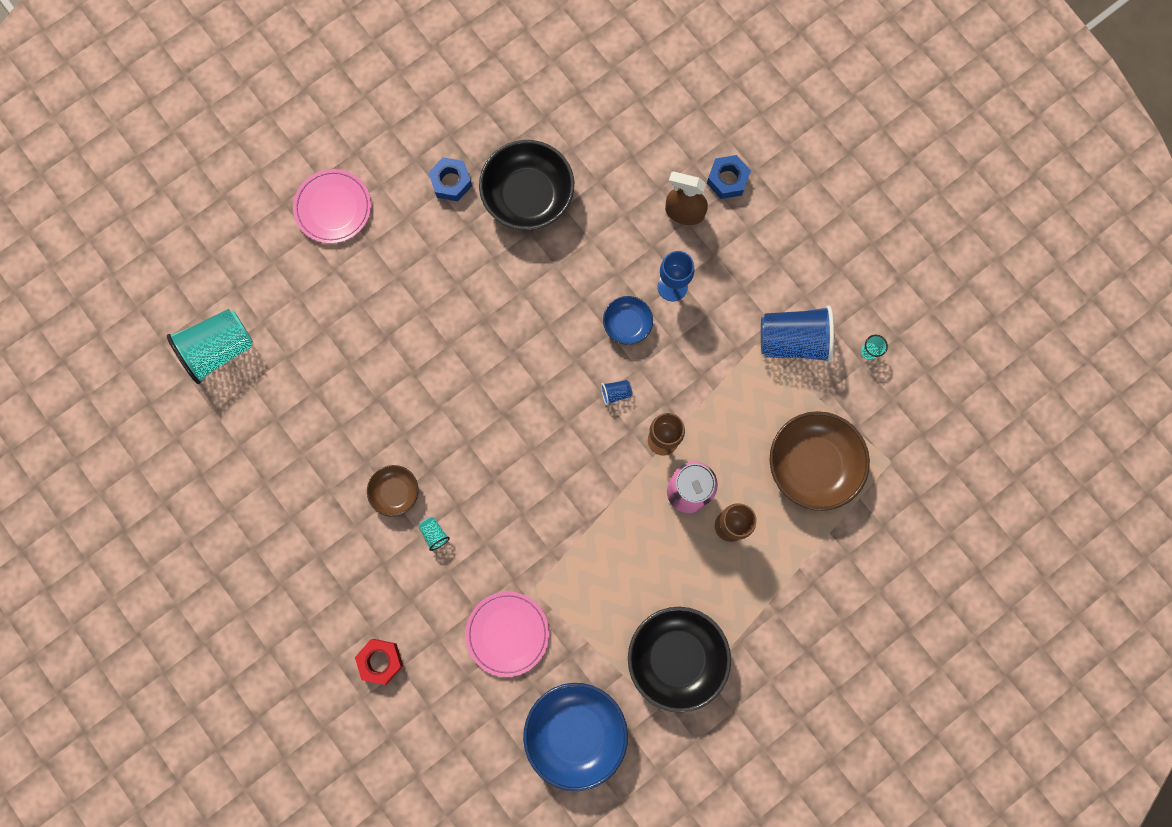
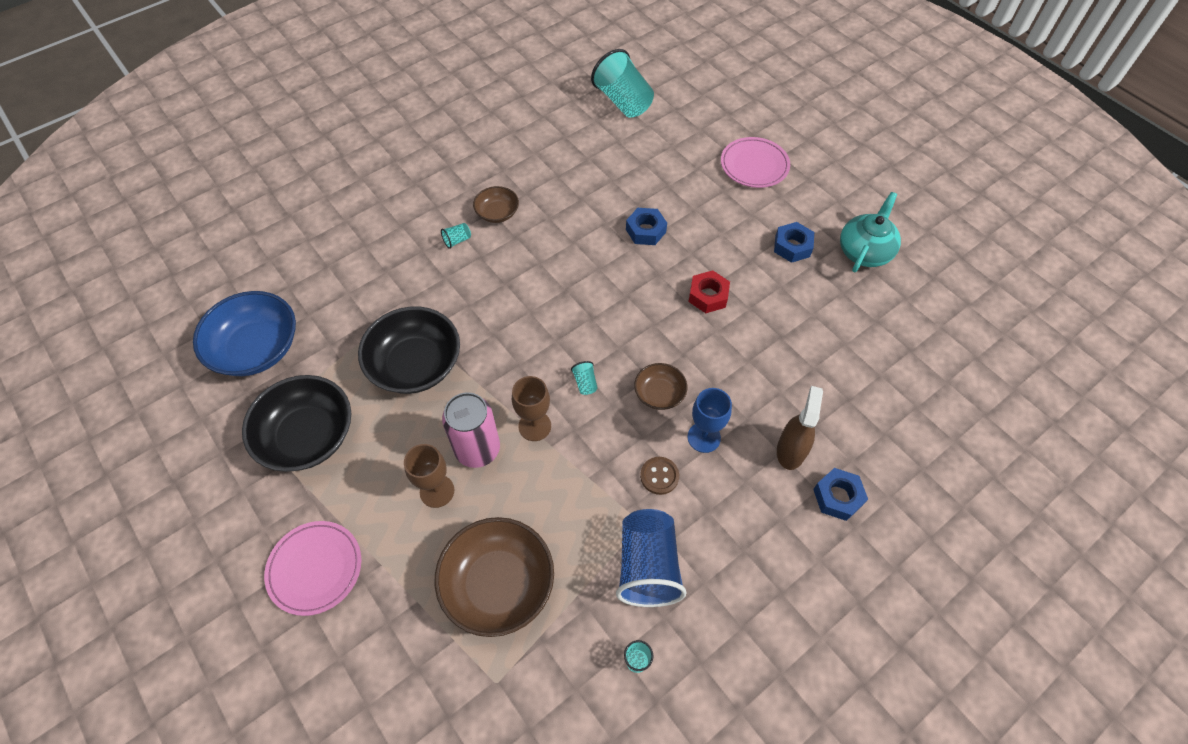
camera: 90 degrees right, 20 degrees down
(380, 661) = (353, 207): red nut -> red nut (708, 296)
(426, 330) = (645, 231): none -> blue nut
(459, 113) = (864, 251): none -> turquoise teapot
(507, 633) = (359, 295): pink plate -> pink plate (315, 568)
(528, 196) = (788, 307): black bowl -> black bowl (415, 364)
(616, 393) = (585, 383): blue cup -> turquoise cup
(627, 324) = (659, 393): blue bowl -> brown bowl
(711, 327) = (659, 476): none -> brown button

